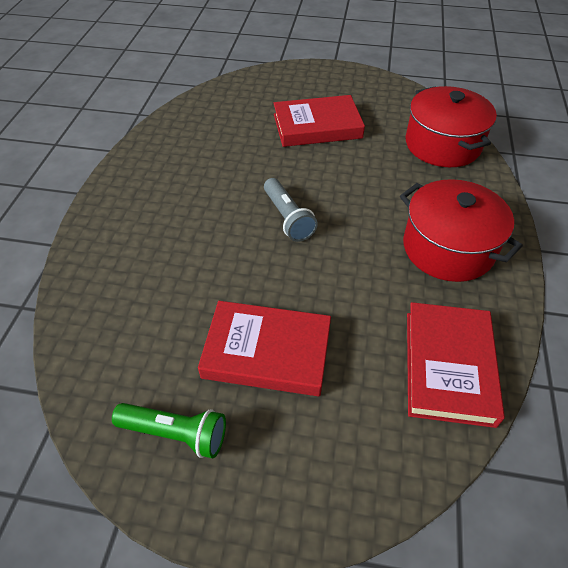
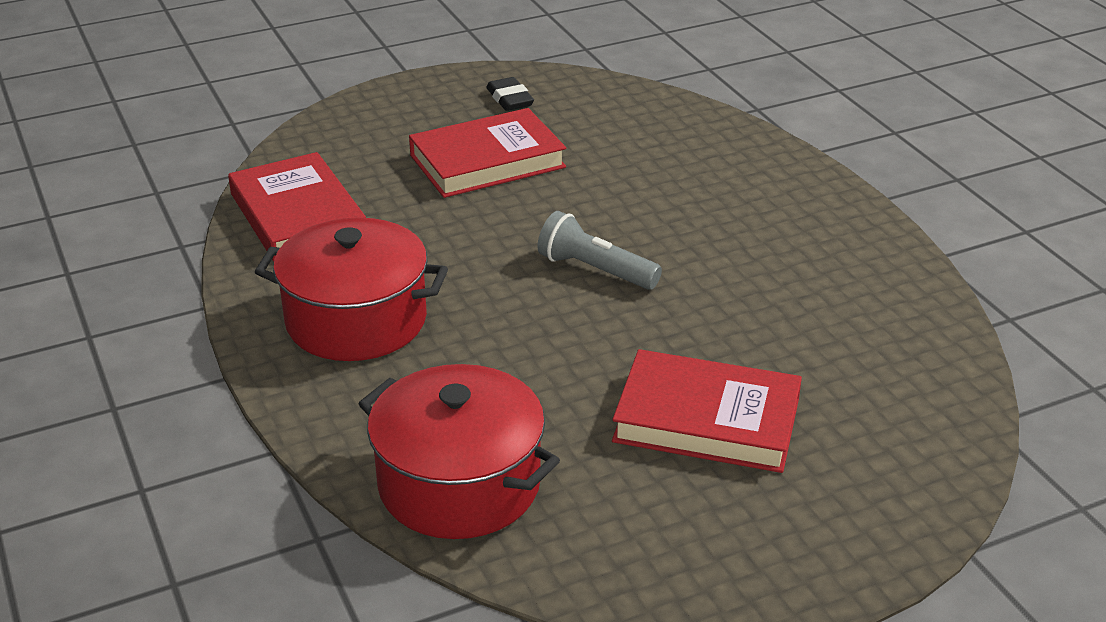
camera: 145 degrees right, 15 degrees down
(175, 434) = (510, 99): green flashlight -> black eraser
(317, 126) = (707, 420): red book -> red book turned 60 degrees clockwise

